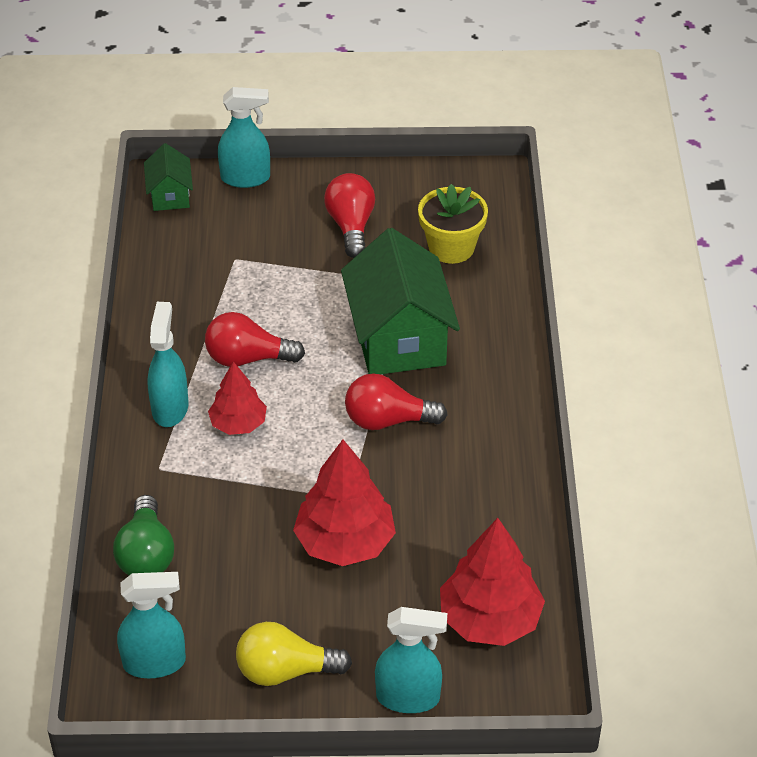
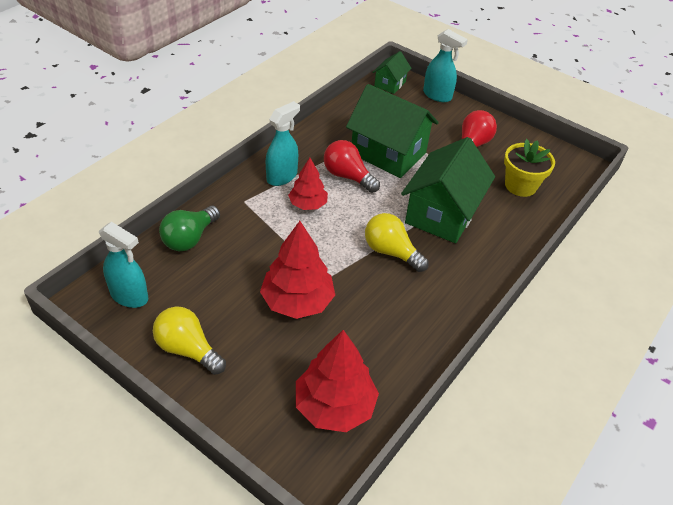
camera: 35 degrees right, 0 degrees up
(265, 297) = (388, 153): none -> green house
(387, 420) = (391, 252): red light bulb -> yellow light bulb
(408, 697) = (237, 417): turquoise spray bottle -> none

